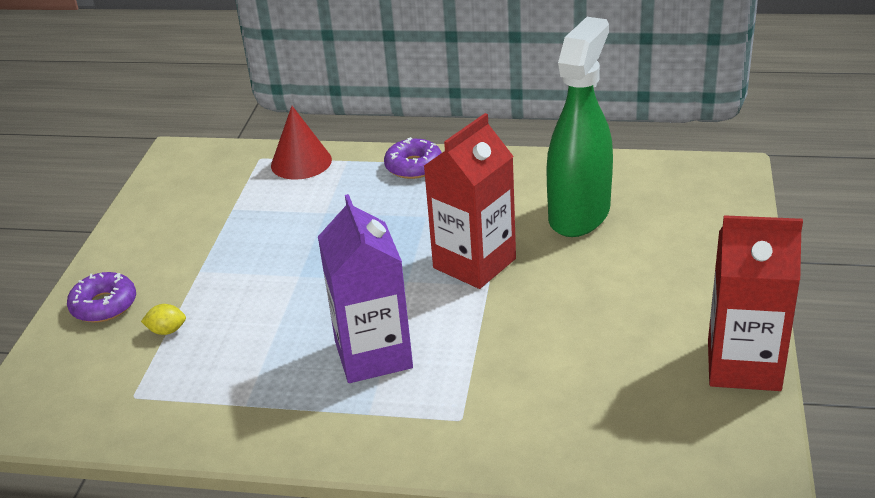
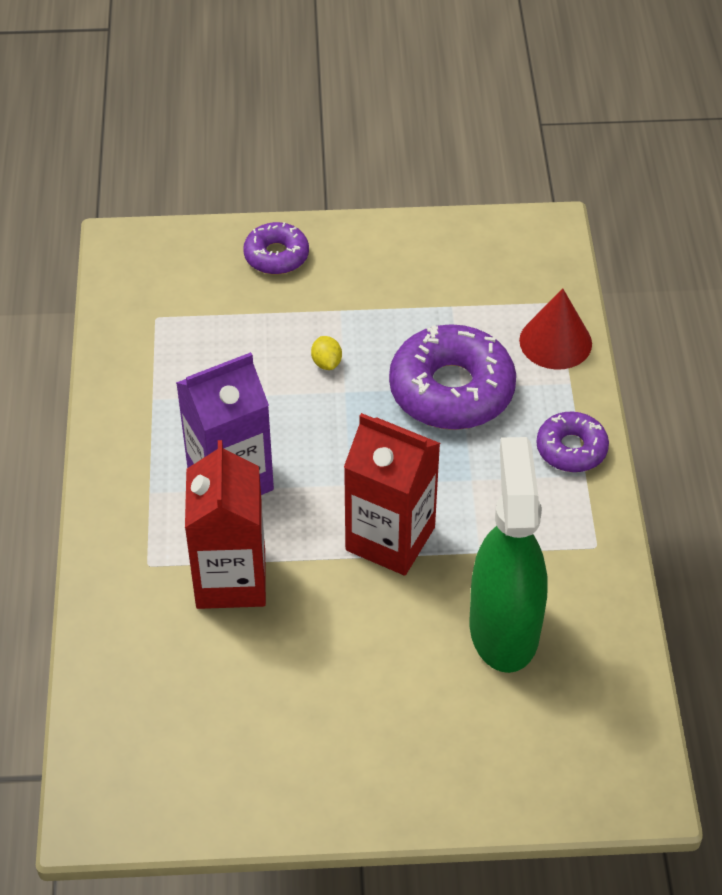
camera: 75 degrees right, 15 degrees up
(167, 331) = (246, 313): yellow lemon -> yellow lemon (326, 363)
(326, 217) = (451, 390): none -> purple donut
(579, 214) = (503, 628): green spray bottle -> green spray bottle turned 105 degrees counterclockwise
(743, 365) = (250, 806): red carton -> red carton (231, 579)

